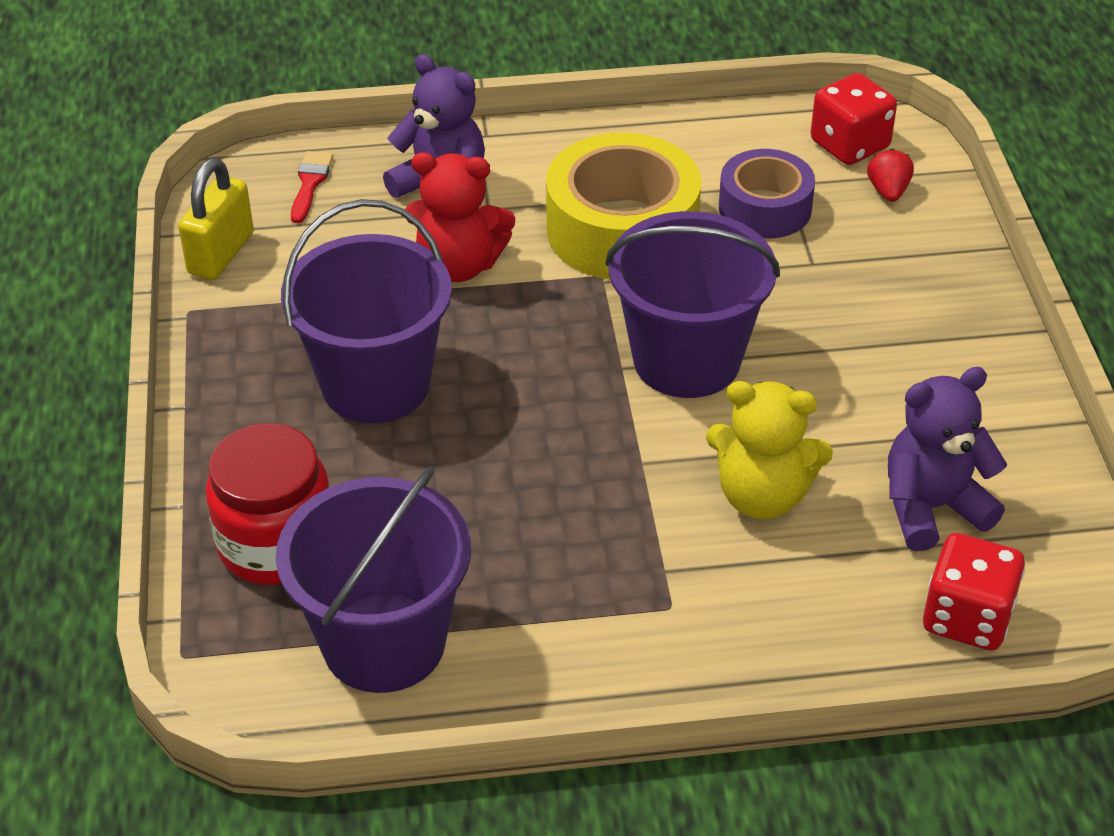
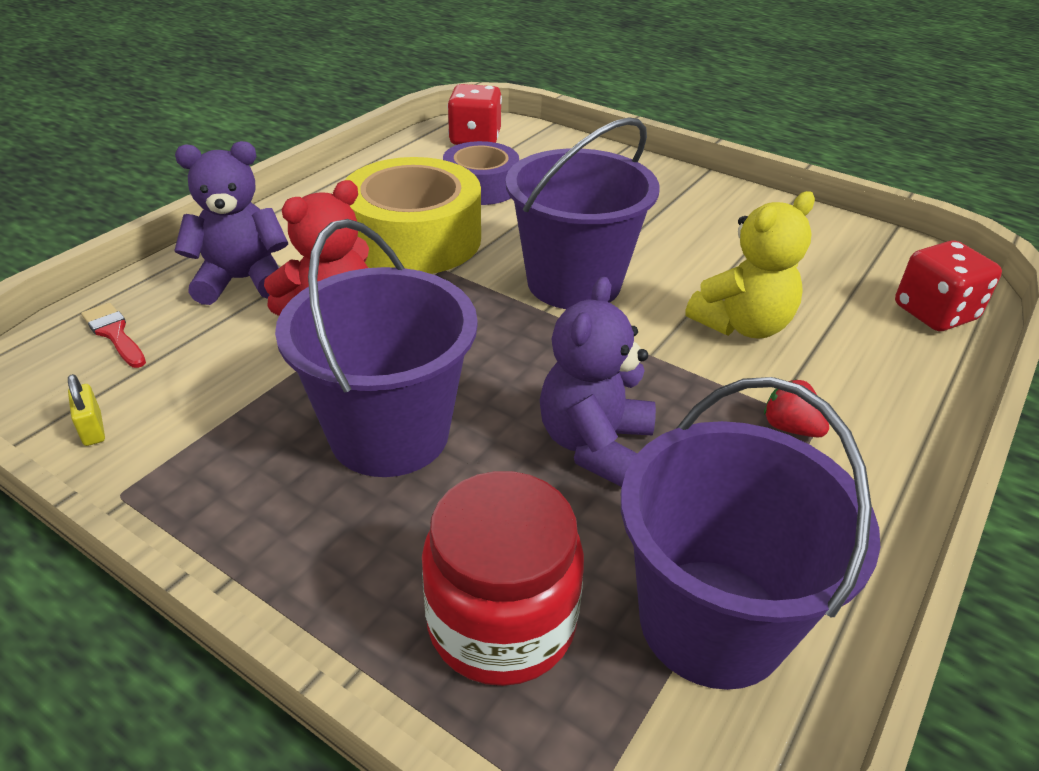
camera: 50 degrees left, 5 degrees down
(221, 254) = (93, 429): yellow padlock -> yellow padlock, size x0.50
(888, 191) = (531, 149): red strawberry -> red strawberry (790, 428)
(932, 508) = (821, 273): purple teddy bear -> purple teddy bear (594, 444)

